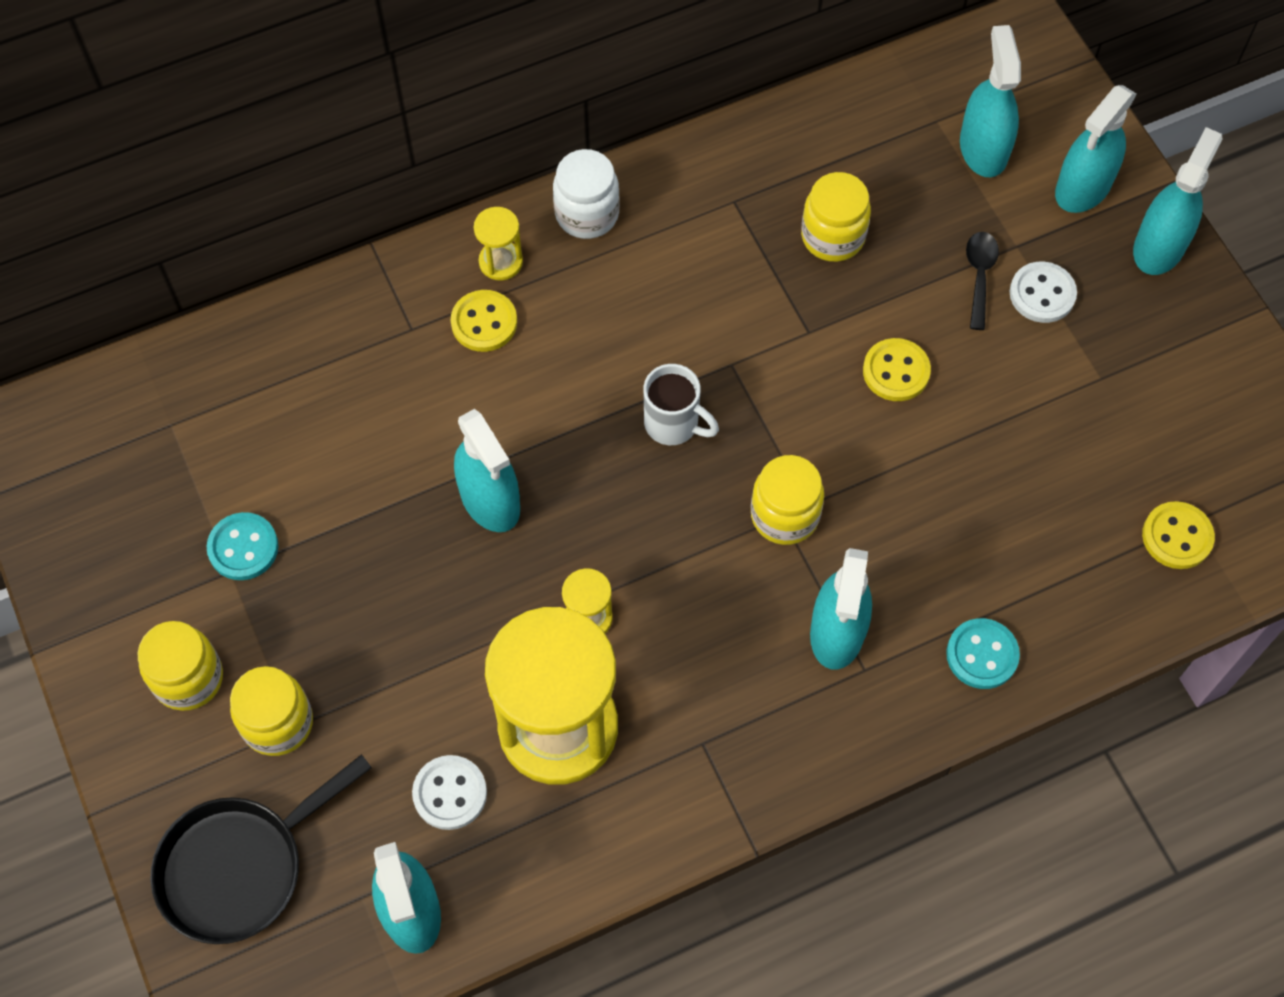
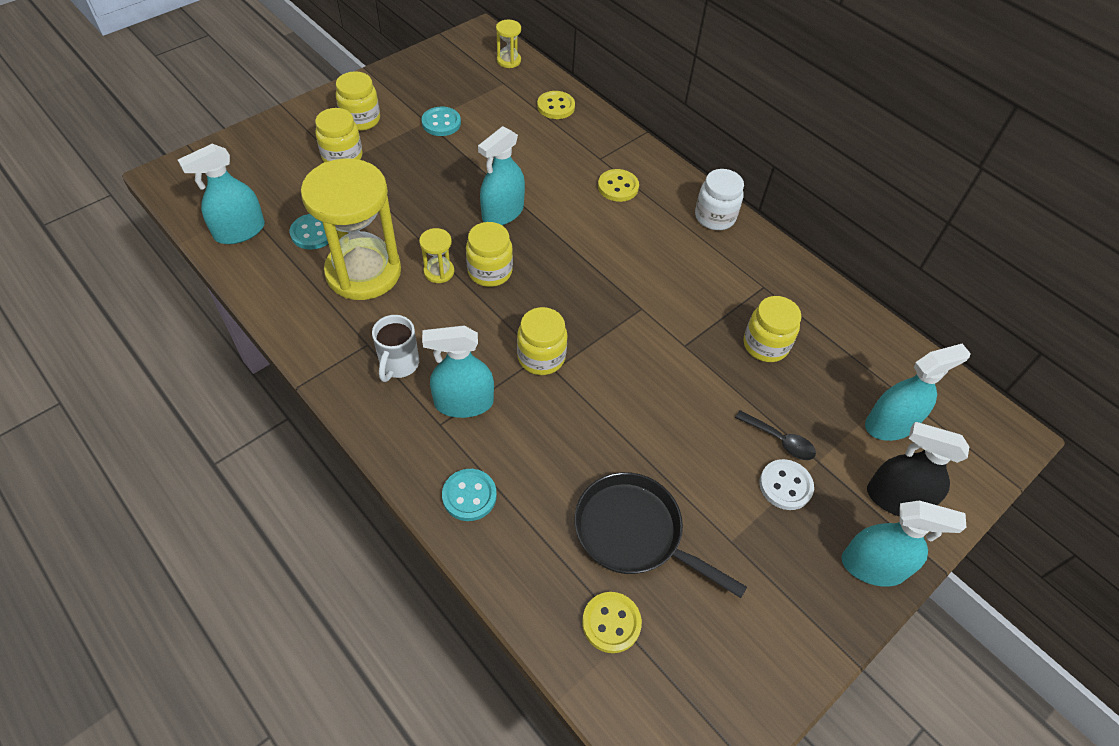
camera: 70 degrees right, 10 degrees down
(240, 867) = (258, 160): black pan -> black pan (634, 533)
(450, 793) = (313, 233): white button -> turquoise button
(501, 262) = (662, 186): yellow hourglass -> yellow hourglass (508, 61)
(608, 546) = (490, 272): none -> yellow jar
(673, 424) = (586, 287): white mug -> white mug (399, 365)
(896, 371) = (676, 401): yellow button -> yellow button (556, 106)
(979, 276) = (780, 440): black spoon -> black spoon turned 45 degrees clockwise
(1083, 187) = (896, 499): turquoise spray bottle -> black spray bottle

